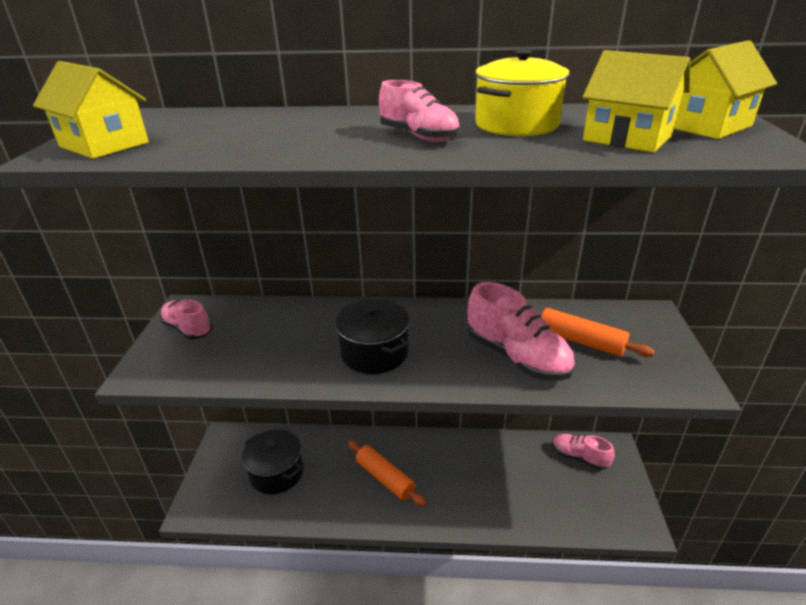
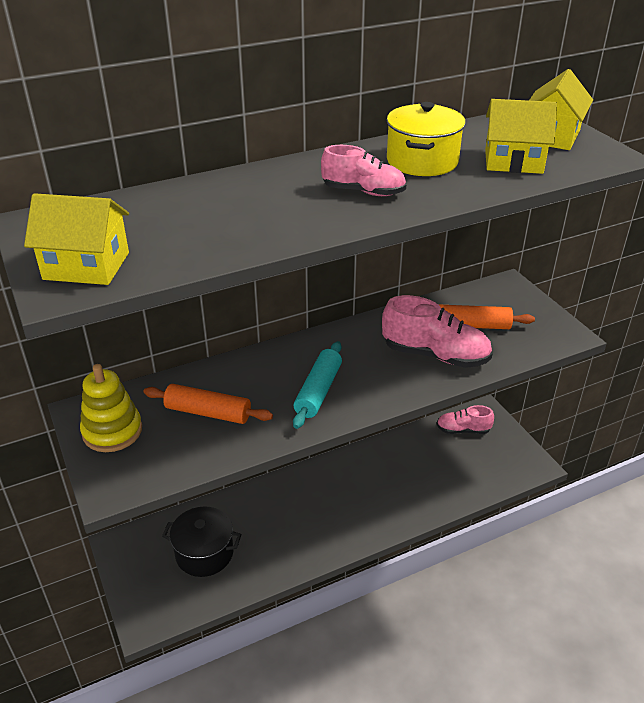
camera: 30 degrees left, 5 degrees up
(188, 329) = (112, 431): pink shoe -> yellow stacking toy
(374, 353) = (318, 391): black pot -> turquoise rolling pin
(385, 478) = (313, 514): orange rolling pin -> orange rolling pin (208, 412)

